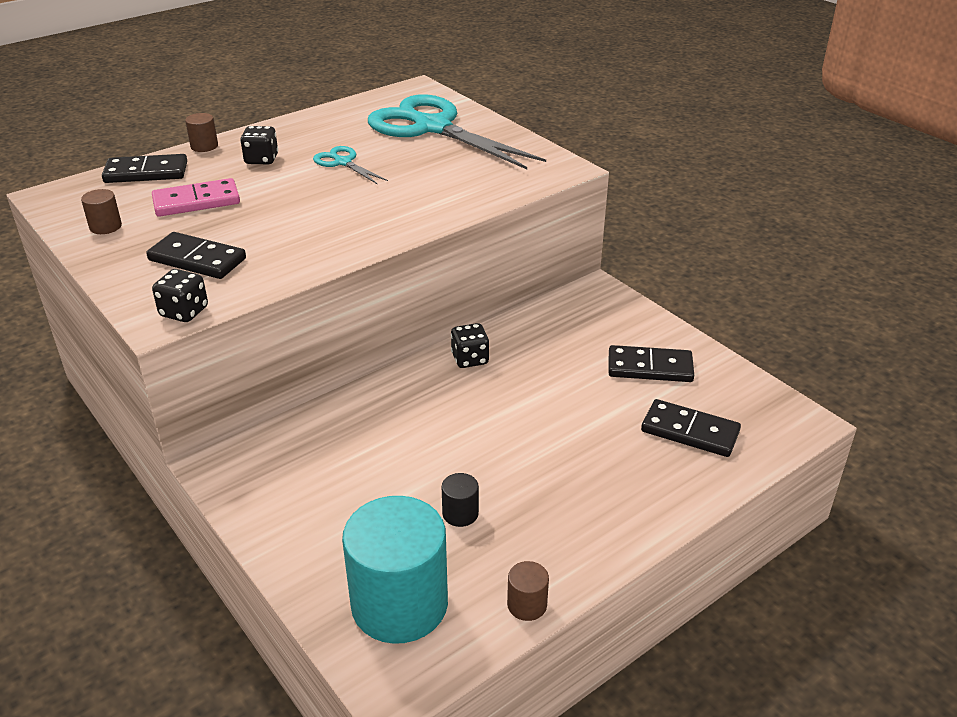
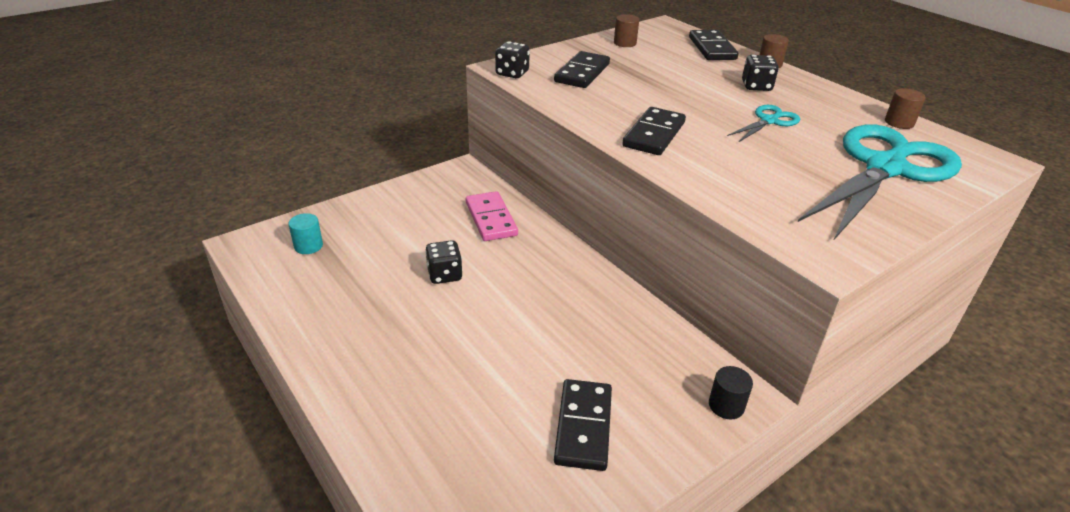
camera: 90 degrees right, 0 degrees up
(196, 201) = (670, 67): pink domino -> pink domino (491, 219)
(399, 604) = (308, 246): turquoise cylinder -> turquoise cylinder, size x0.41
(460, 513) = (386, 275): black cylinder -> black cylinder (726, 405)
(470, 359) = (590, 285): black dice -> black dice (444, 275)
(527, 605) = (280, 306): brown cylinder -> brown cylinder (899, 122)
(690, 431) = (465, 447): black domino -> black domino (654, 134)

